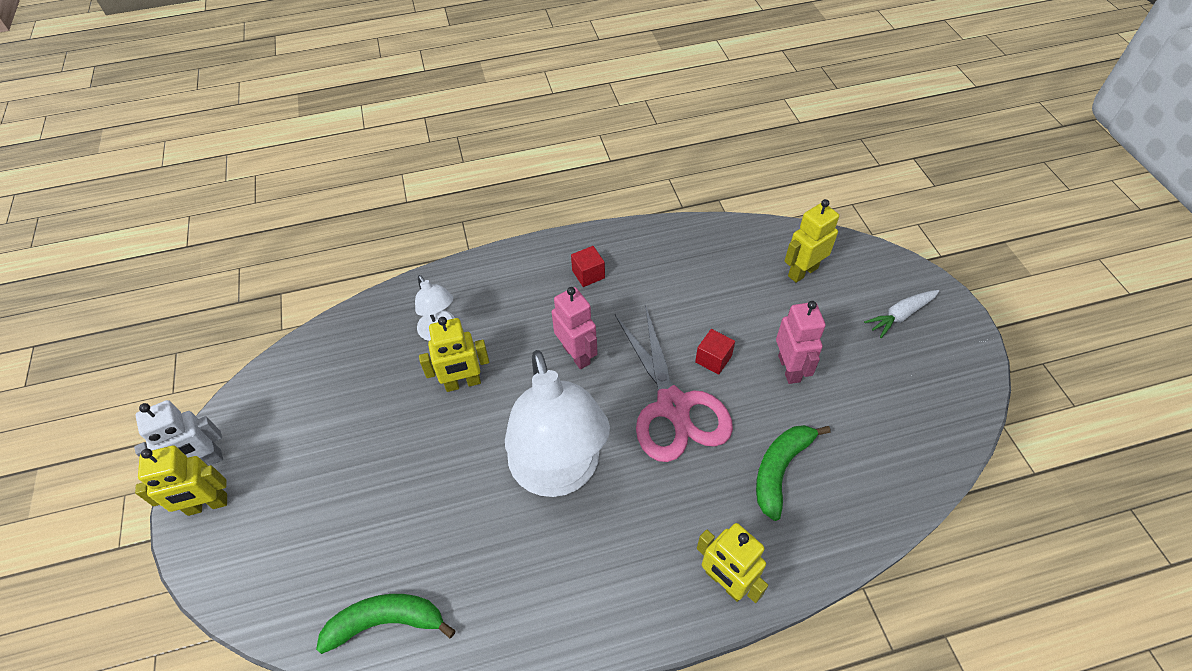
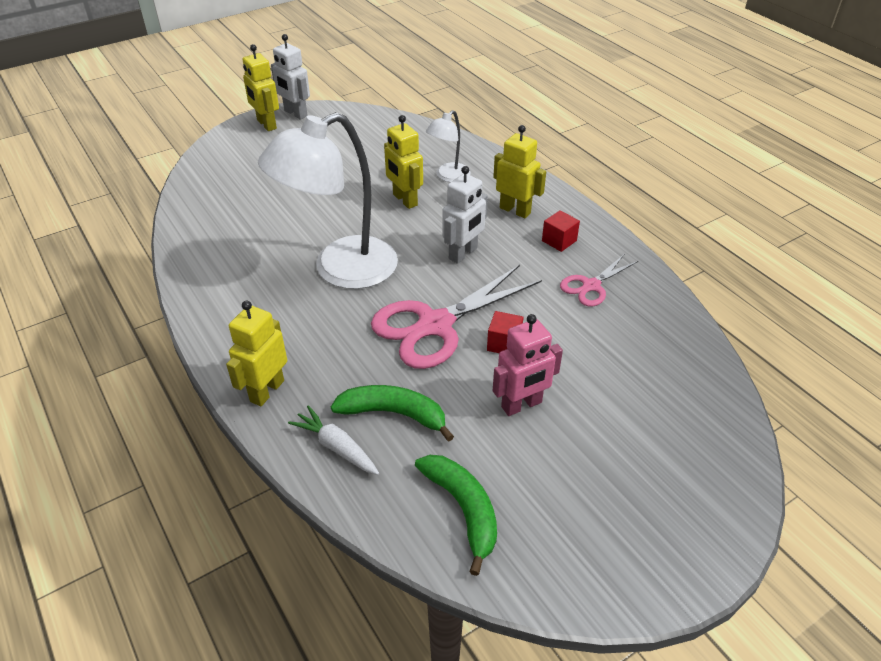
camera: 70 degrees right, 10 degrees down
(386, 622) = (200, 217): green banana -> green banana (463, 509)
(576, 355) = (463, 254): pink robot -> white robot
(659, 272) = (591, 286): none -> pink scissors
(802, 272) = (667, 399): yellow robot -> yellow robot (515, 210)
(900, 315) = (657, 503): white carrot -> white carrot (336, 447)

